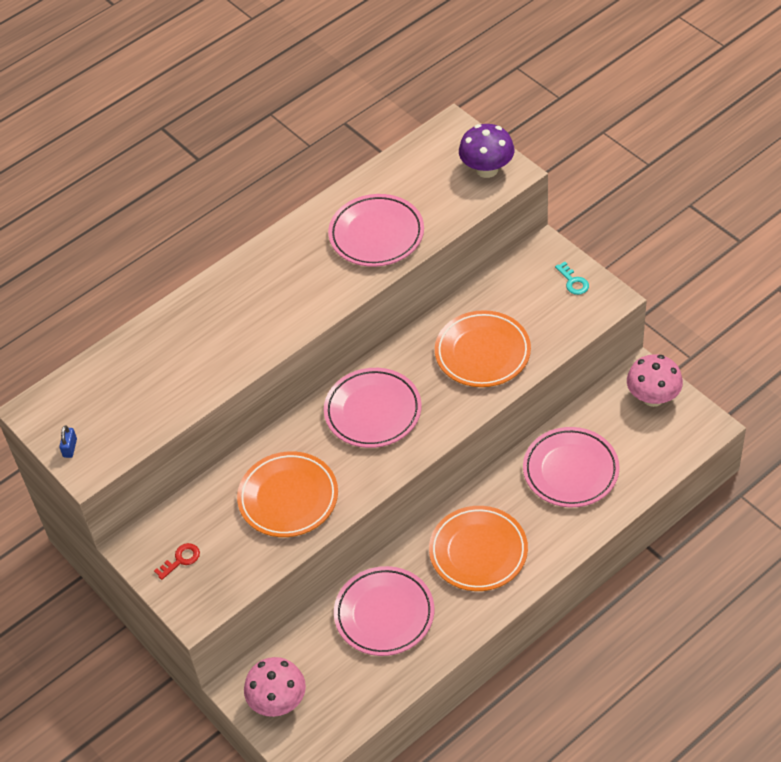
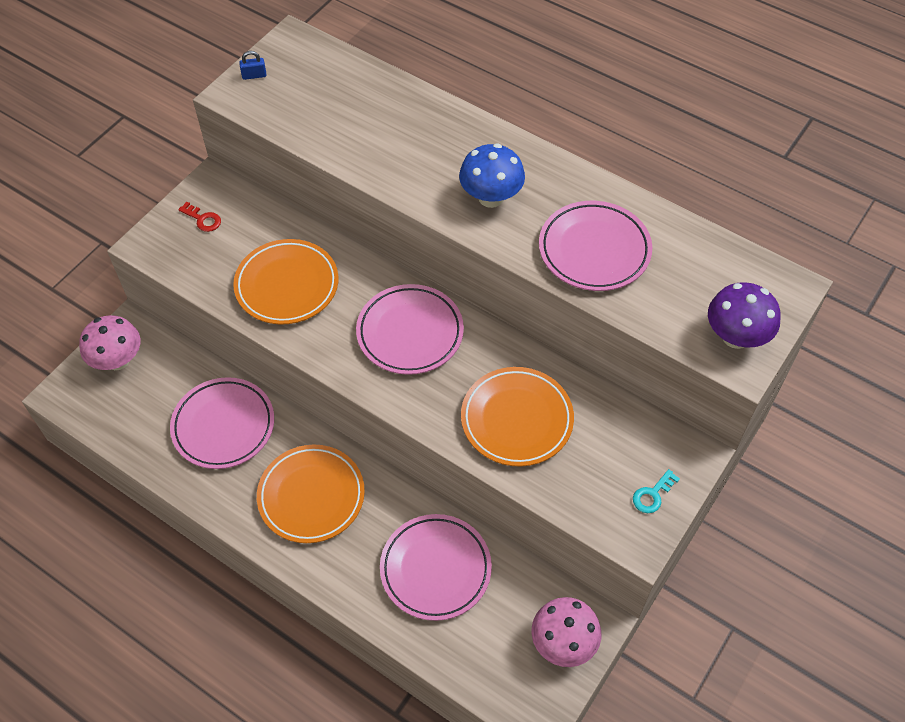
camera: 70 degrees right, 5 degrees up
(296, 291) = (491, 197): none -> blue mushroom

